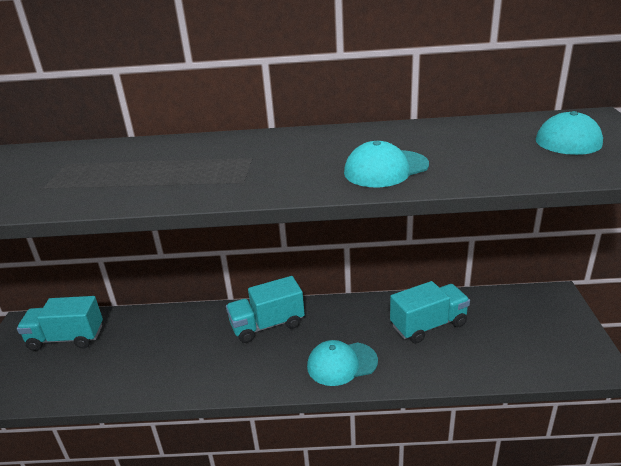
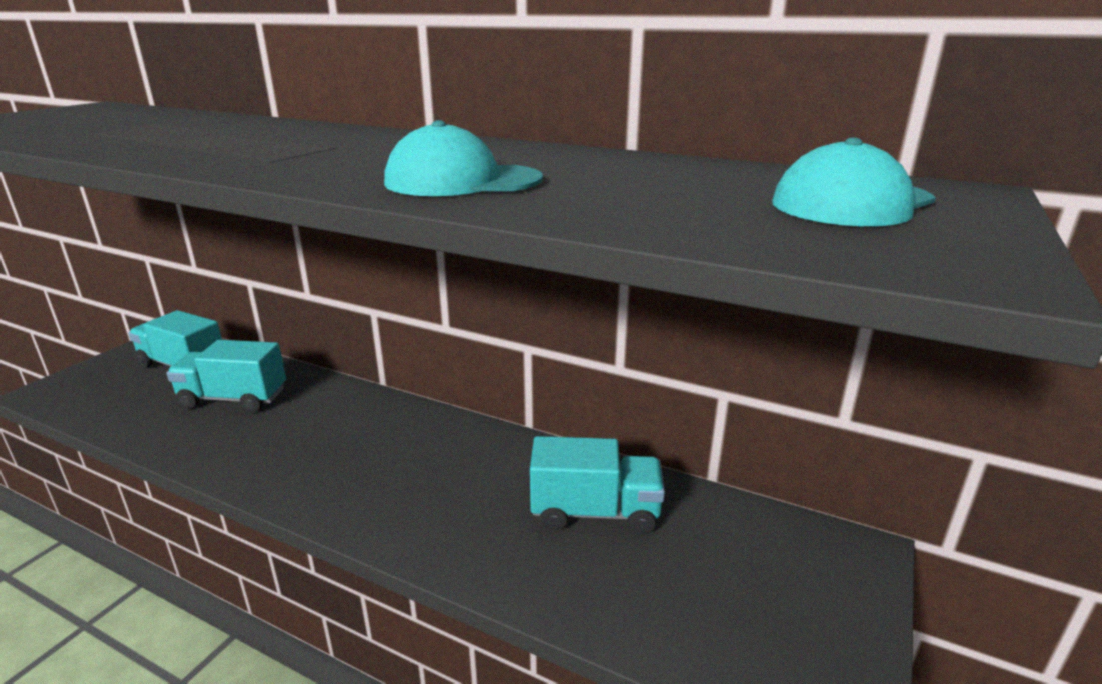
camera: 25 degrees right, 5 degrees down
(267, 325) = (388, 429): turquoise truck -> turquoise truck (233, 399)
(341, 364) = (421, 514): turquoise cap -> none

